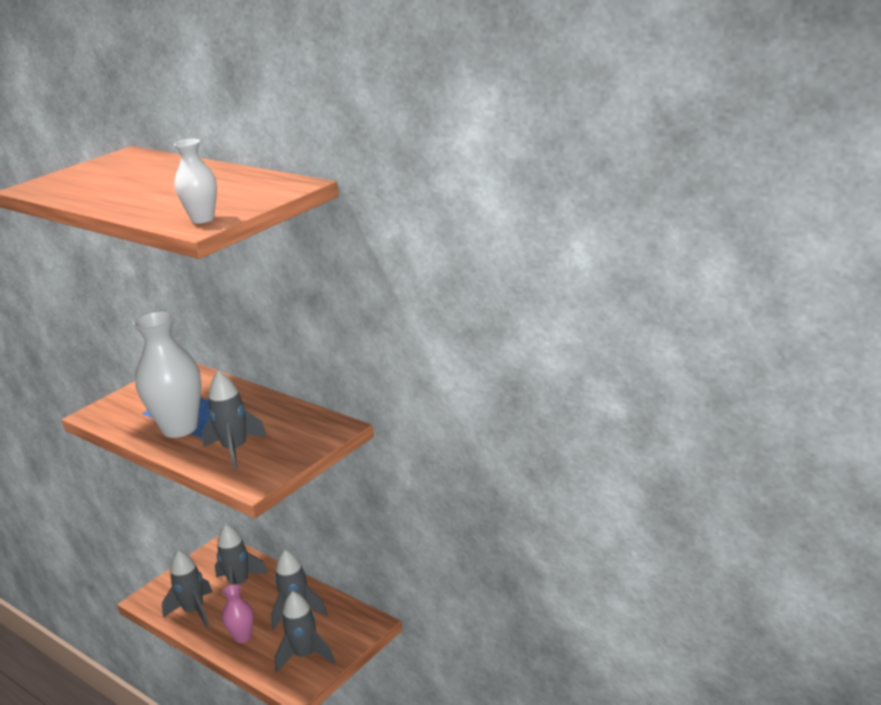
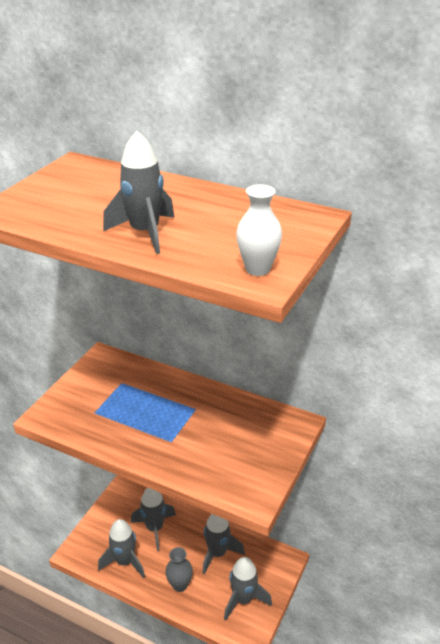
camera: 15 degrees left, 10 degrees up
(180, 428) = (143, 431): white vase -> none
(235, 450) = (213, 456): grey rocket -> grey rocket (145, 233)
(242, 637) = (180, 585): pink vase -> grey vase

